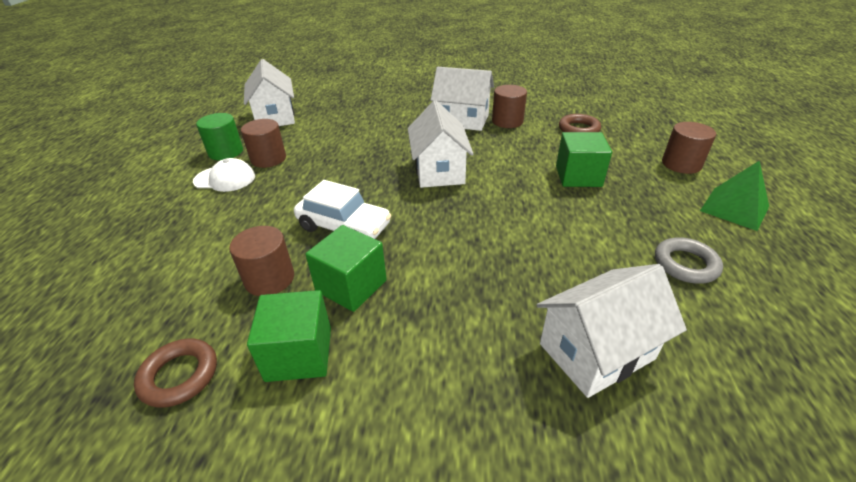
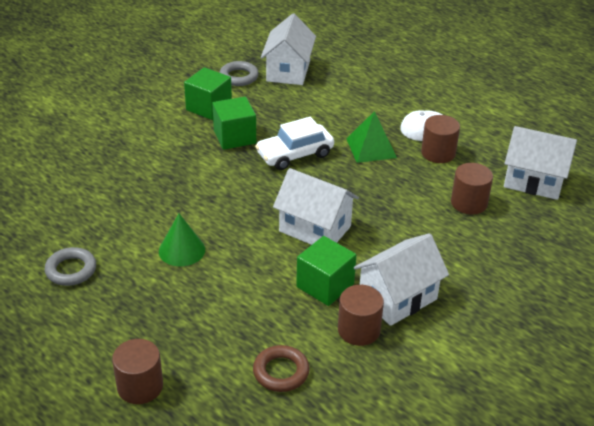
camera: 125 degrees right, 0 degrees up
(179, 376) = (239, 77): brown ring -> grey ring
(226, 152) = (475, 137): green cylinder -> none
(269, 279) = (276, 114): brown cylinder -> brown cylinder (469, 203)
(558, 217) = (182, 250): none -> green cone
(578, 176) = (210, 301): green cube -> green cube (325, 285)
(596, 351) = (84, 189): white house -> white house (288, 71)
(734, 208) = (63, 353): green pyramid -> green pyramid (371, 148)

